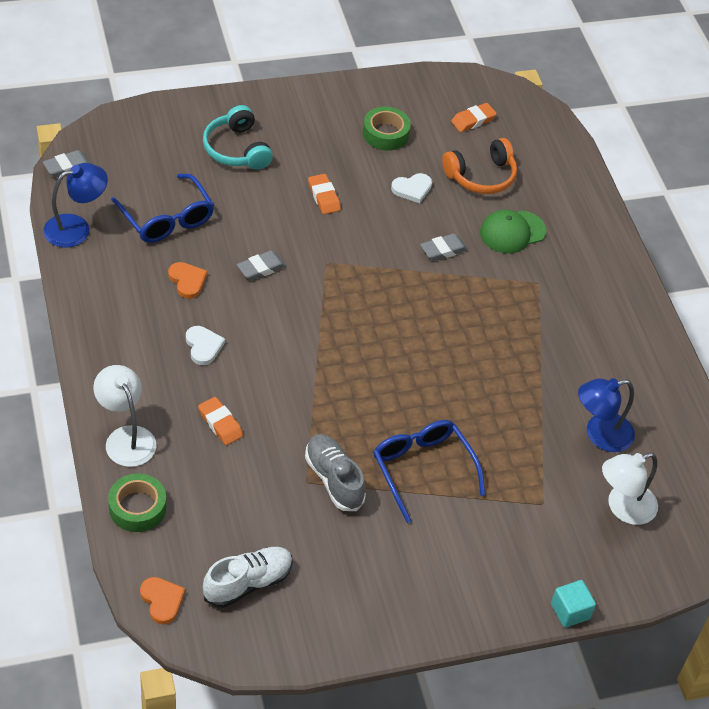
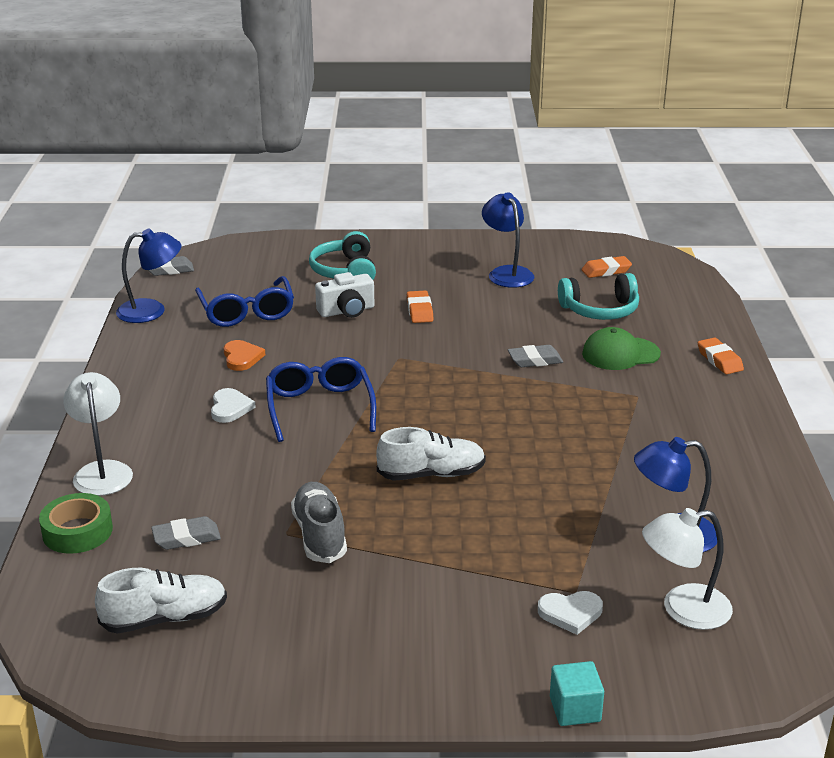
camera: 20 degrees right, 20 degrees down
(162, 600) = (53, 621): orange heart -> none
(220, 423) = (213, 471): orange eraser -> orange eraser (719, 360)
(258, 205) = (347, 311): none -> white camera
(261, 268) = (325, 356): grey eraser -> grey eraser (186, 538)
(385, 134) = (507, 273): green tape -> blue lamp
(399, 399) = (431, 474): none -> white shoe
(412, 189) = (519, 313): white heart -> white heart (570, 613)
(423, 470) = (433, 540): blue glasses -> blue glasses (320, 408)
(481, 176) = (600, 310): orange headphones -> turquoise headphones

